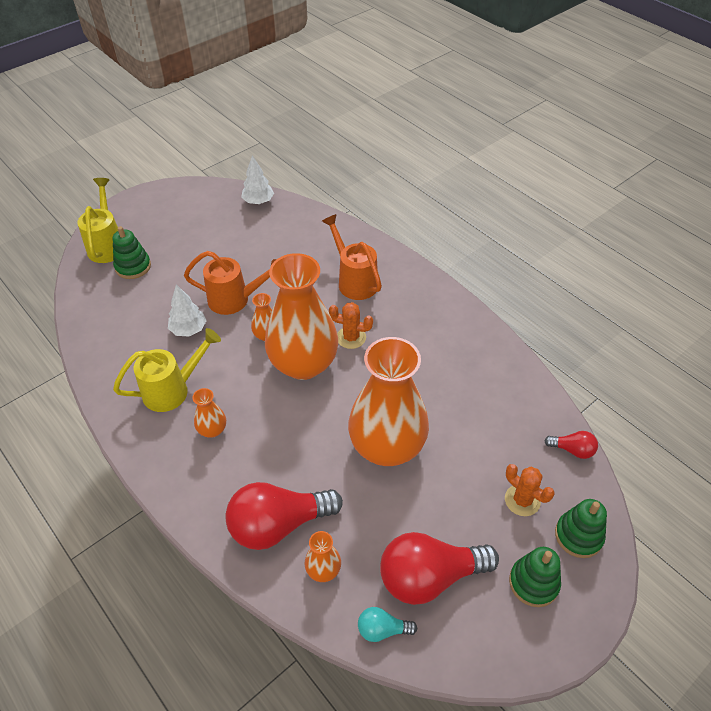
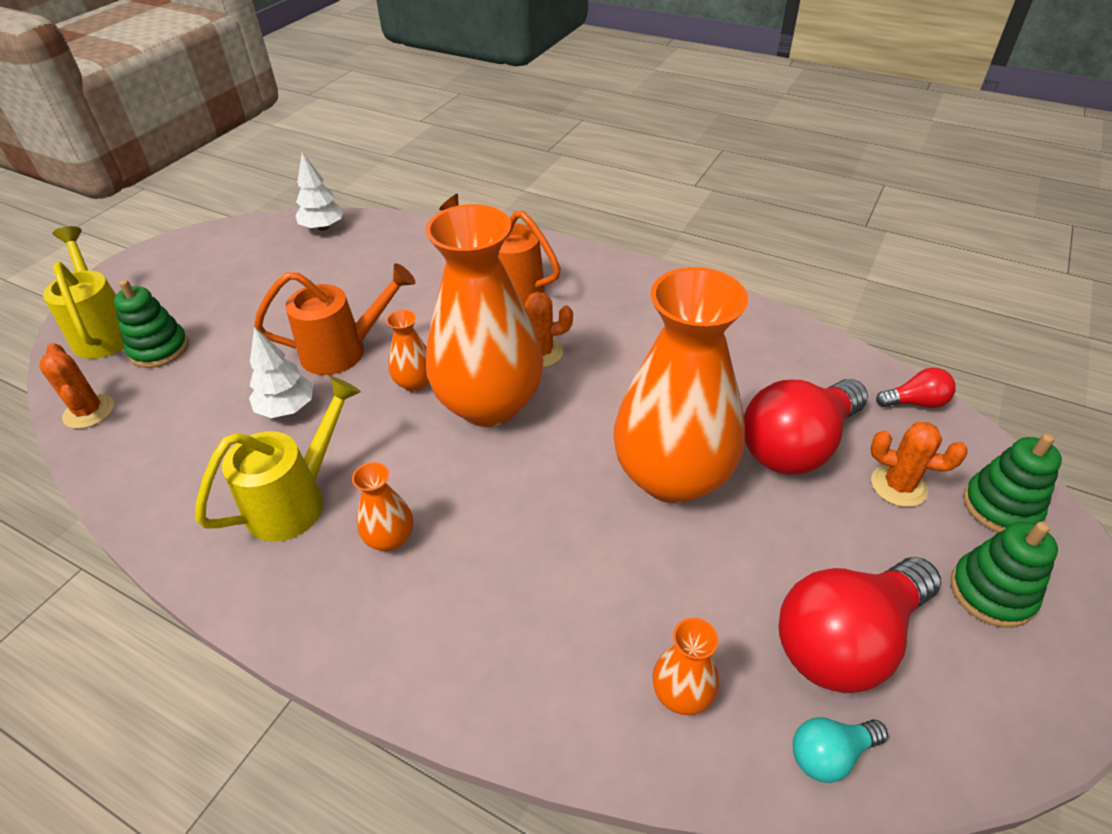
camera: 20 degrees left, 5 degrees down
(84, 298) = (89, 412): none -> orange cactus
(278, 524) = (571, 647): red light bulb -> red light bulb (797, 446)

